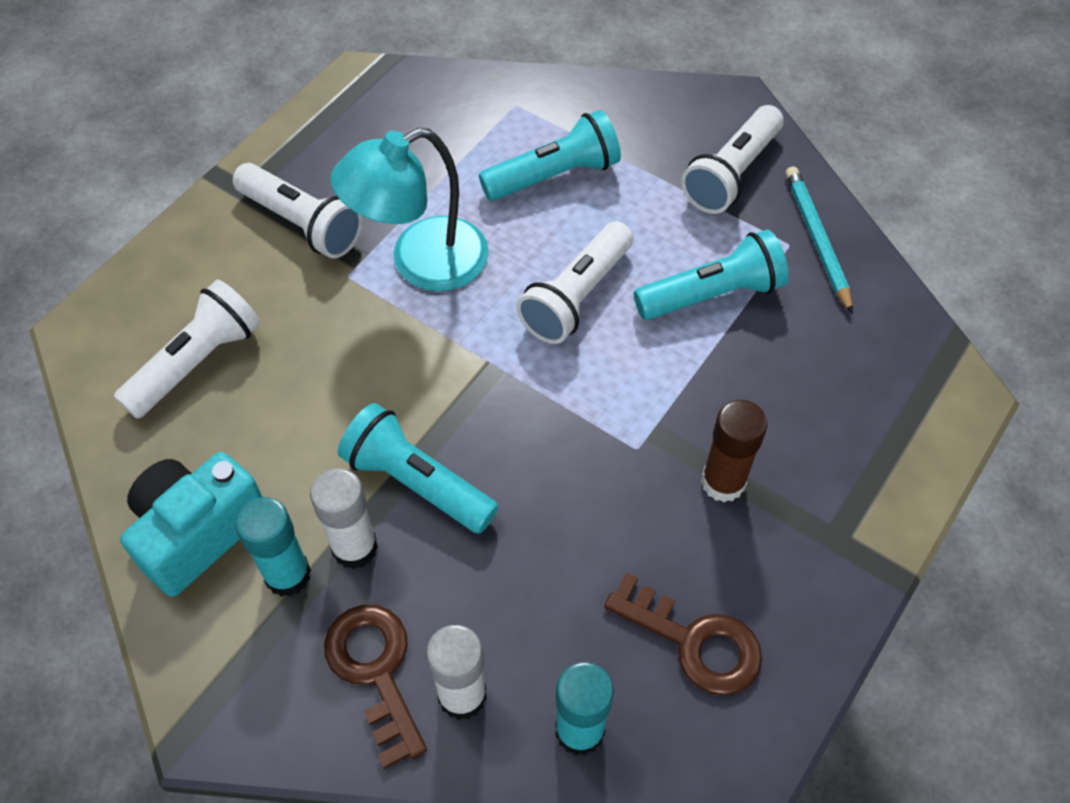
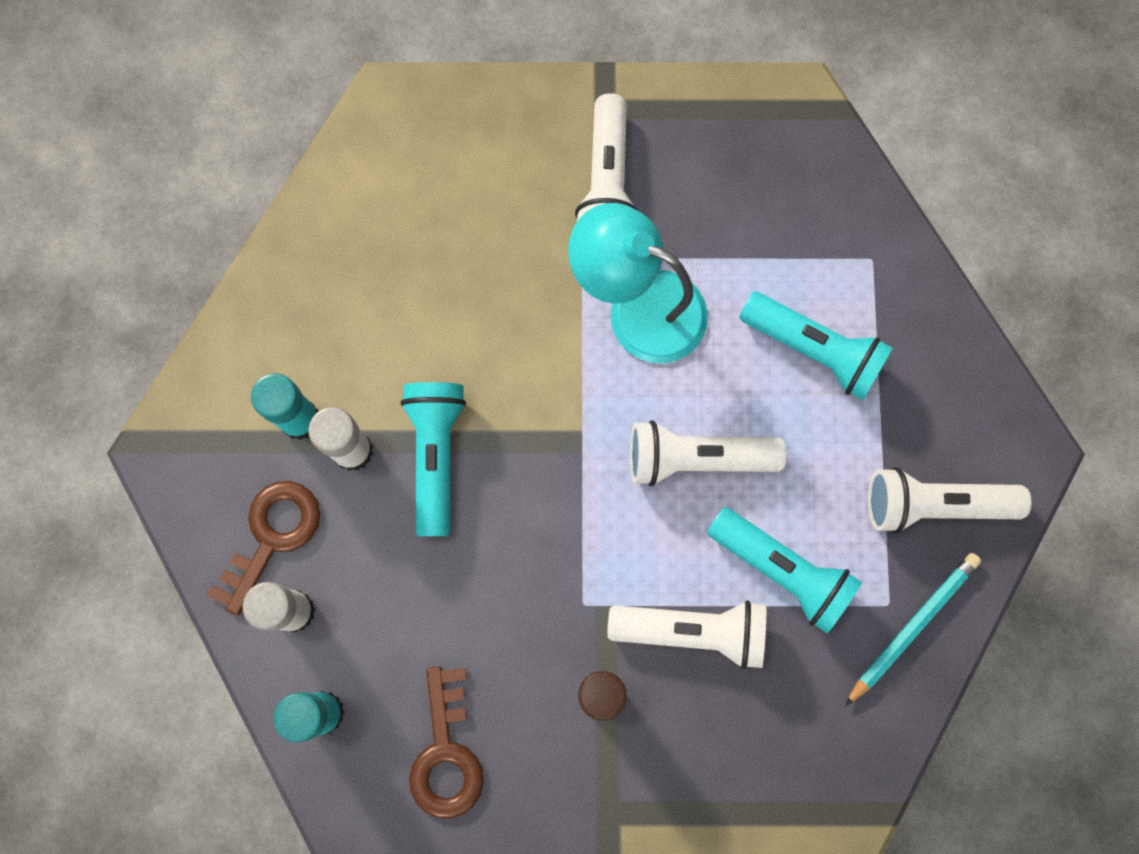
camera: 55 degrees right, 20 degrees up
(197, 362) = (422, 210): white flashlight -> white flashlight (693, 630)
(198, 532) = (288, 330): turquoise camera -> none

